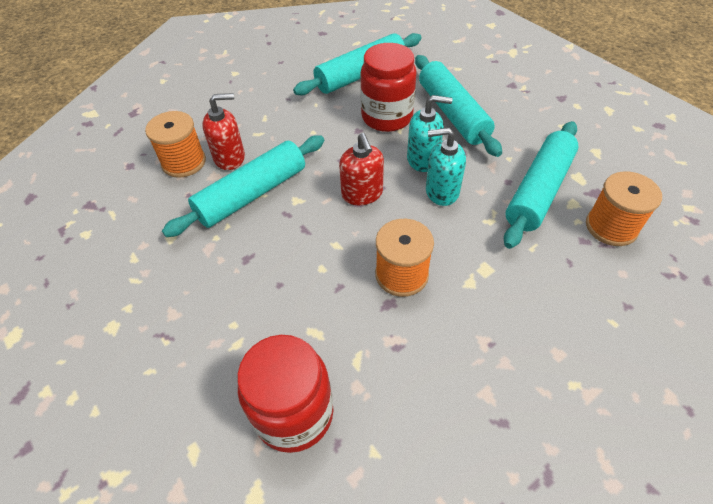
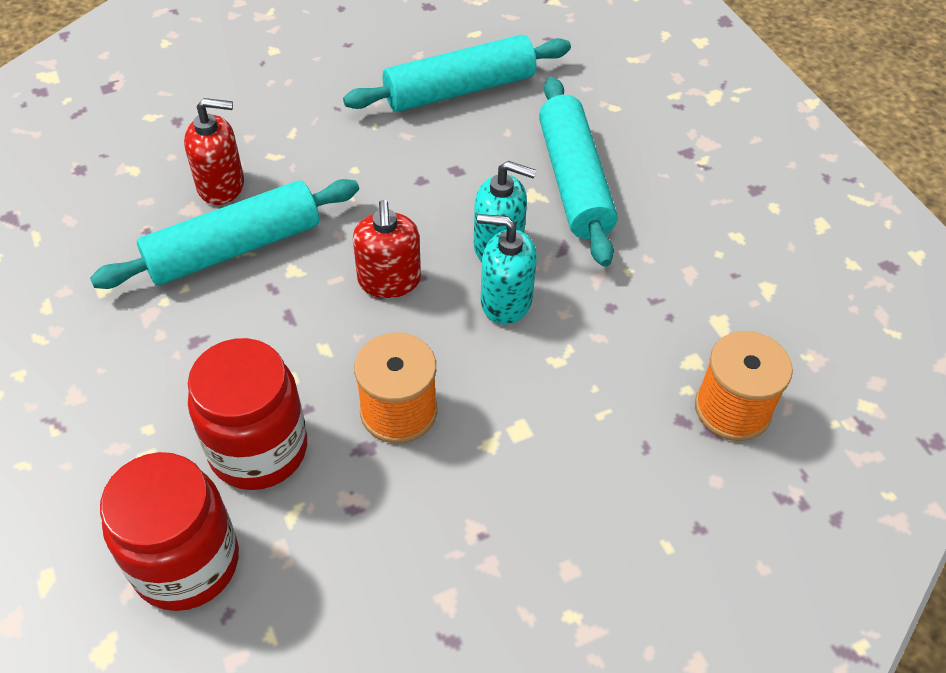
camera: 10 degrees right, 0 degrees up
(184, 162) = (155, 179): orange spool -> none
(387, 117) = (472, 167): red jar -> red jar (258, 449)
(538, 191) = (649, 331): turquoise rolling pin -> none

